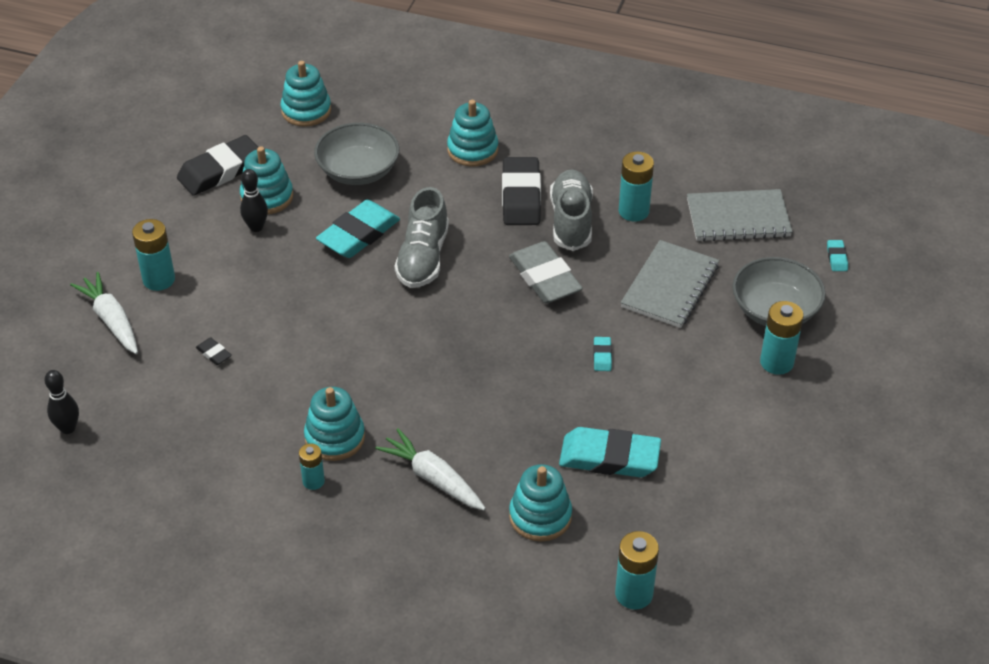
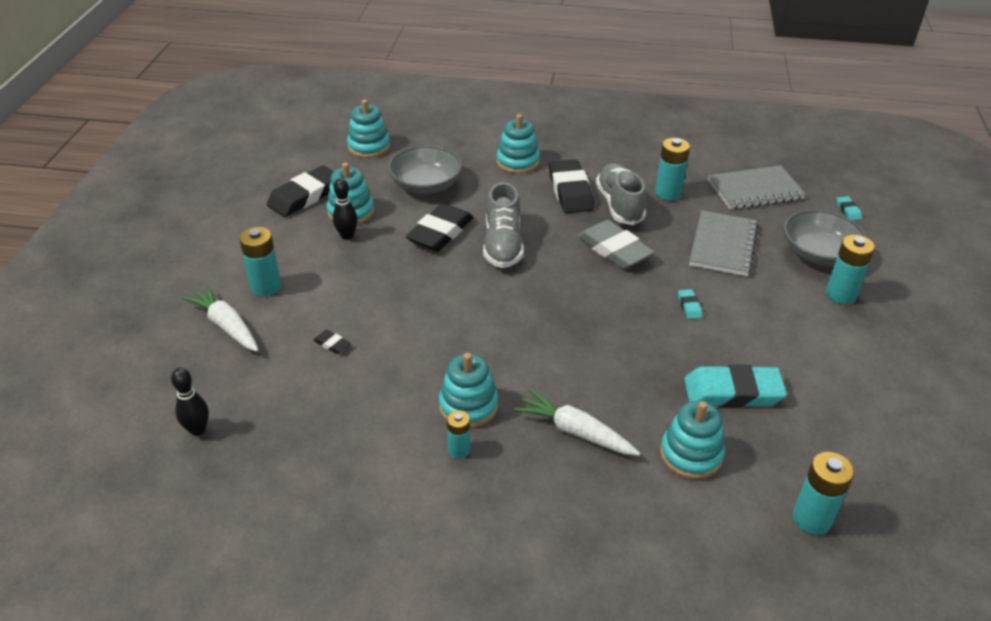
camera: 10 degrees left, 5 degrees down
(359, 234) = (440, 232): turquoise eraser -> black eraser

